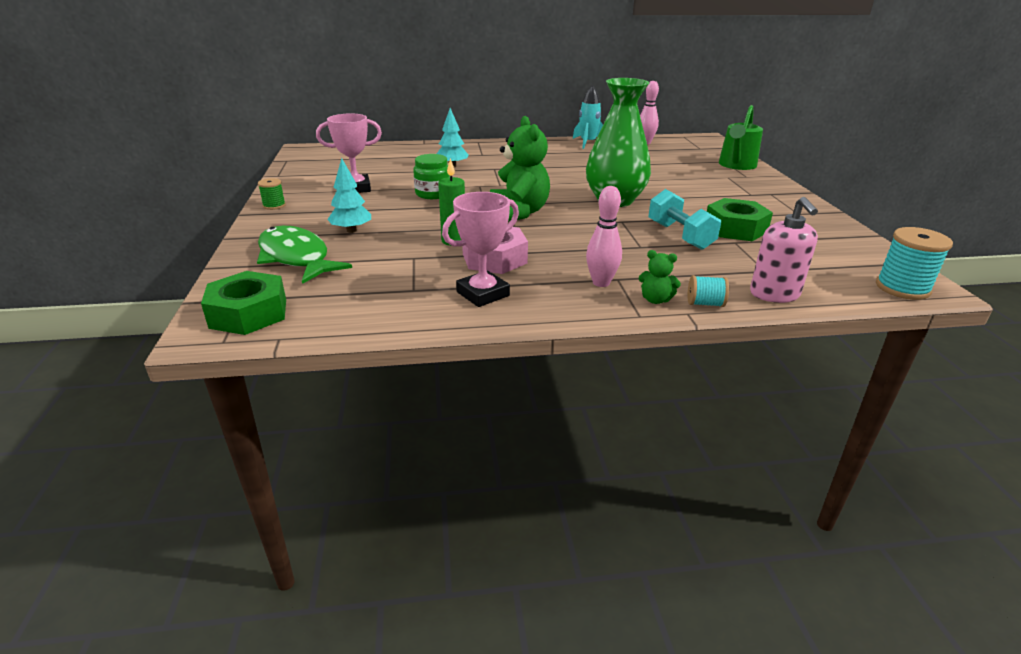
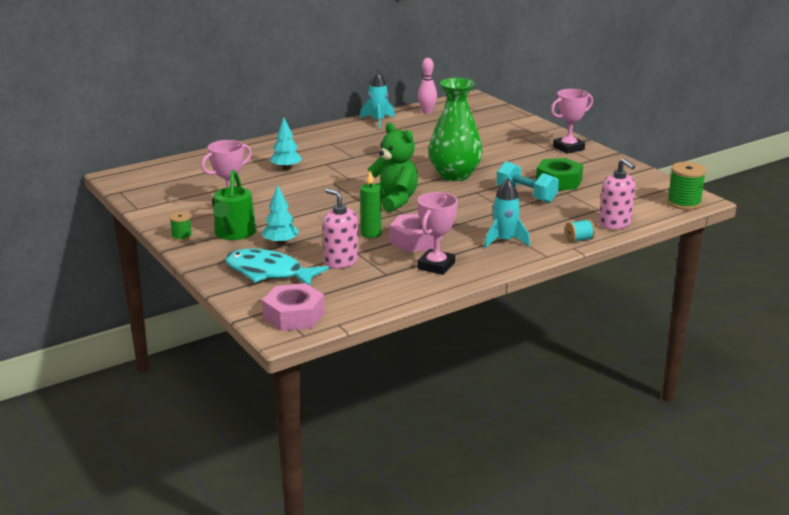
camera: 25 degrees left, 5 degrees down
(248, 313) = (294, 315): green nut -> pink nut
(296, 257) = (268, 273): green fish -> turquoise fish
(383, 263) = (340, 262): none -> pink soap dispenser
(433, 194) = (304, 198): green jar -> none
(601, 283) = (504, 241): pink bowling pin -> turquoise rocket
(655, 300) = (548, 244): green teddy bear -> none
(736, 165) = (518, 123): green watering can -> green watering can (234, 233)
(777, 197) = (568, 148): none -> pink trophy
(902, 288) = (684, 203): turquoise spool -> green spool

